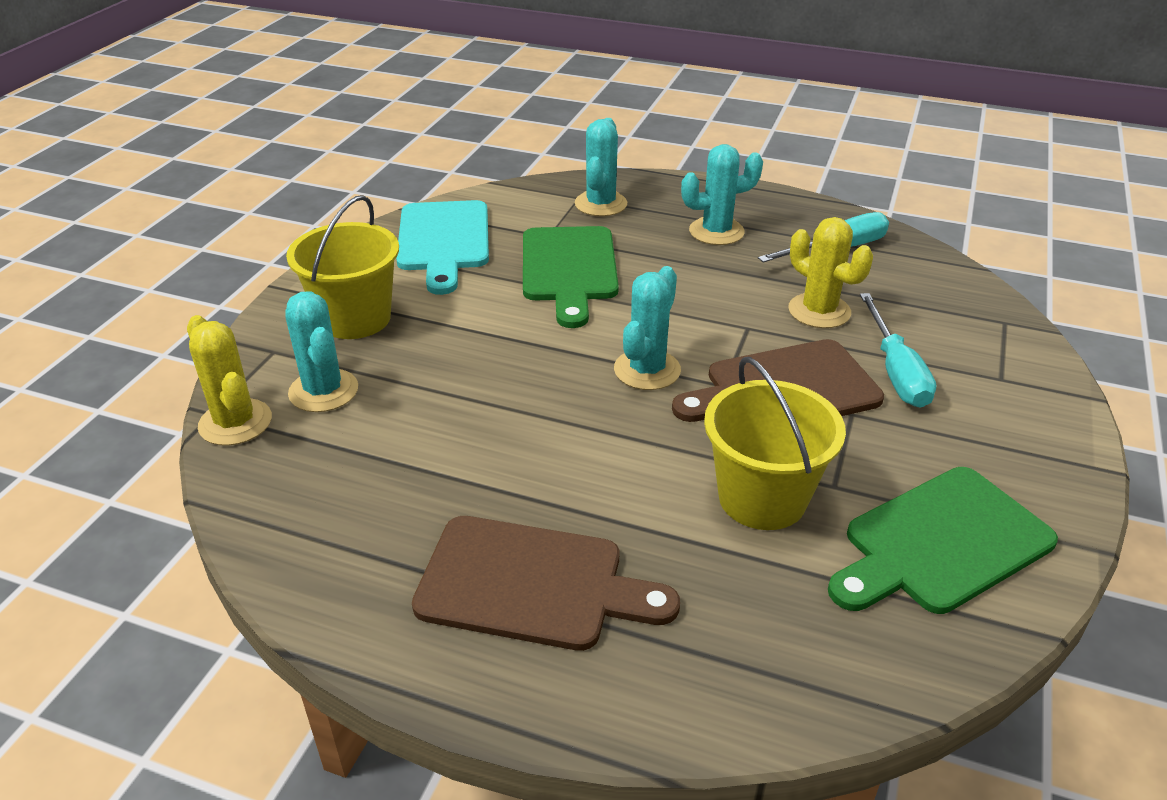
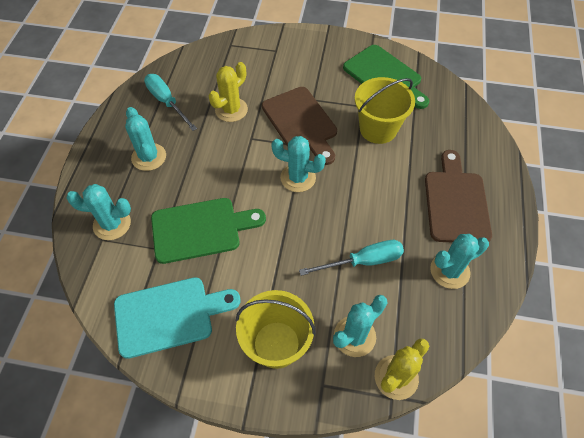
camera: 100 degrees left, 20 degrees up
(377, 531) = (449, 271): none -> turquoise cactus
(895, 371) = (277, 84): turquoise screwdriver -> turquoise screwdriver (363, 261)

